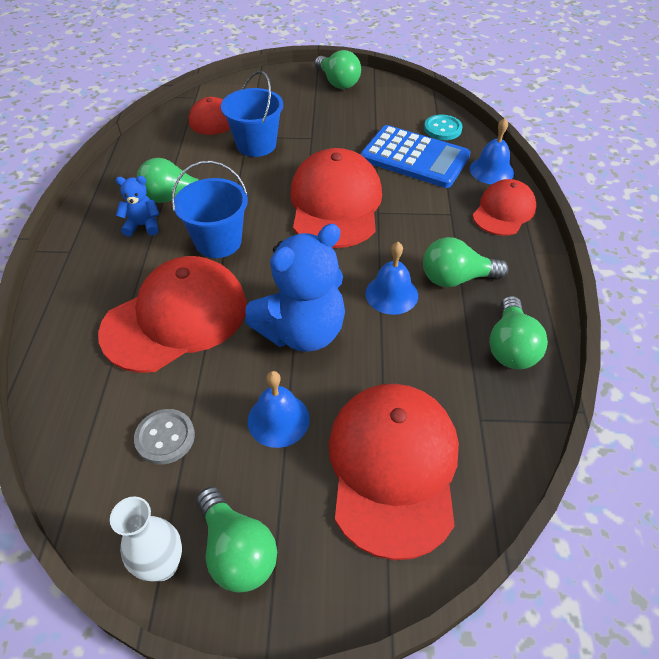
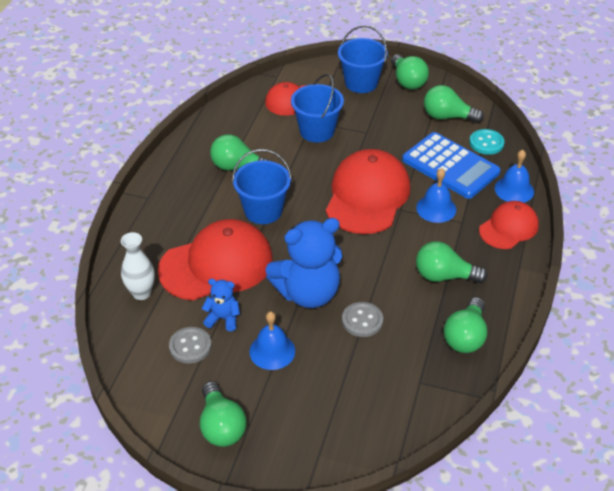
camera: 15 degrees right, 5 degrees down
(143, 225) = (207, 186): blue teddy bear -> blue teddy bear (223, 318)
(162, 565) = (171, 423): white vase -> white vase (141, 293)
(289, 91) = (361, 83): none -> blue bucket
(380, 353) = (362, 320): none -> grey button
(391, 294) = (387, 278): blue bell -> blue bell (436, 208)
(392, 110) = (447, 117): none -> green light bulb
(393, 467) = (343, 399): red cap -> none

